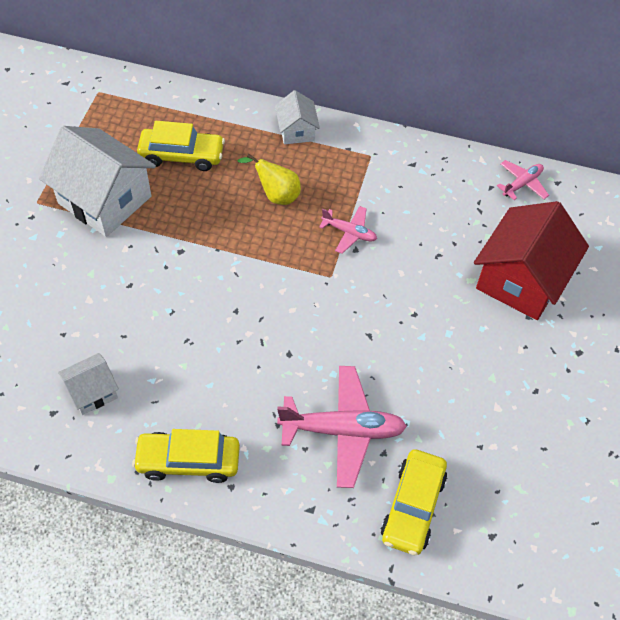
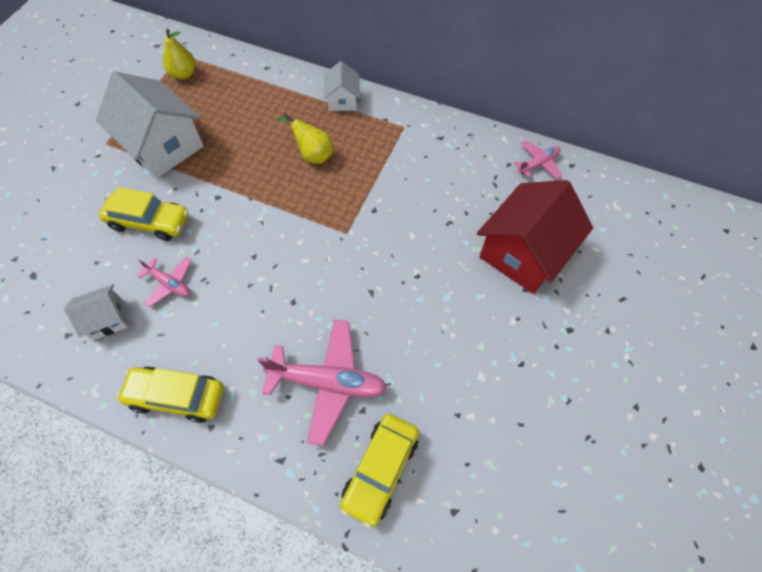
camera: 10 degrees right, 5 degrees up
(107, 115) = (184, 74): none -> yellow pear
(182, 155) = (238, 113): yellow car -> yellow car (149, 222)
(349, 232) = (371, 194): pink plane -> pink plane (169, 283)

